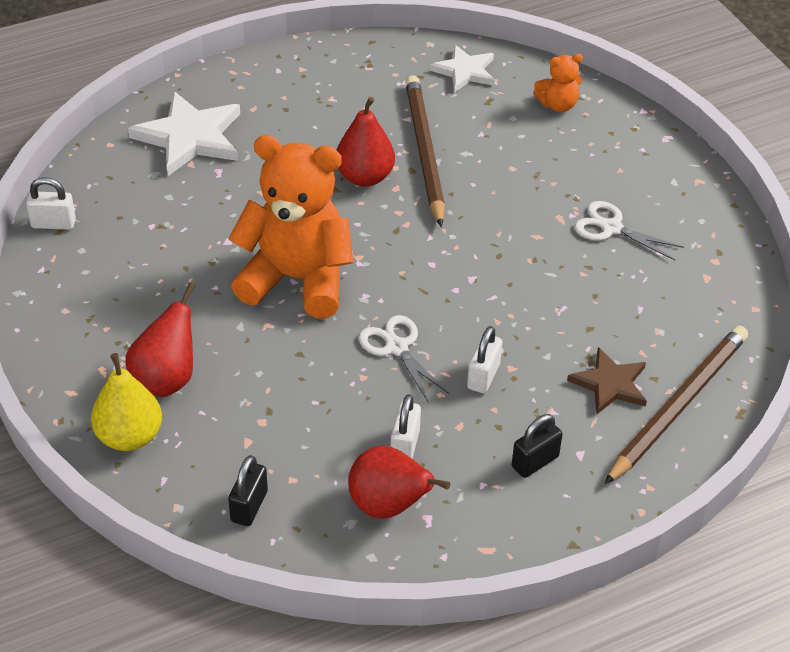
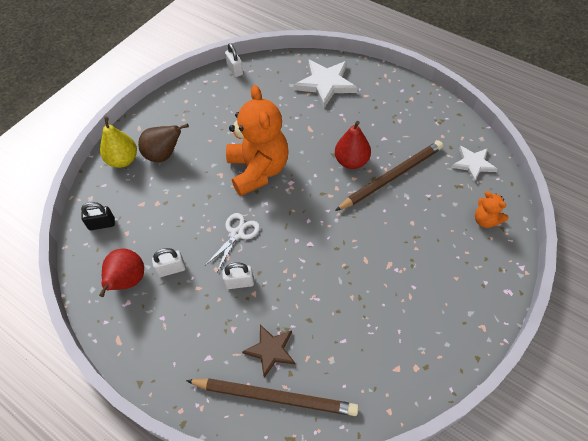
camera: 65 degrees right, 10 degrees up
(166, 379) = (164, 155): red pear -> brown pear
(535, 462) = (190, 336): black padlock -> none
(611, 228) = (401, 295): white scissors -> none

